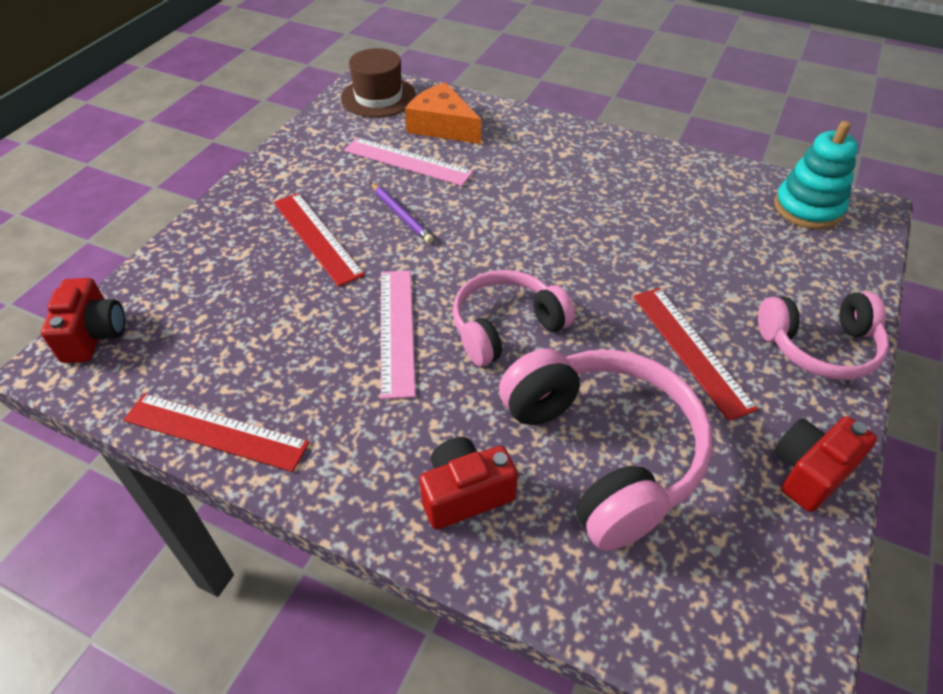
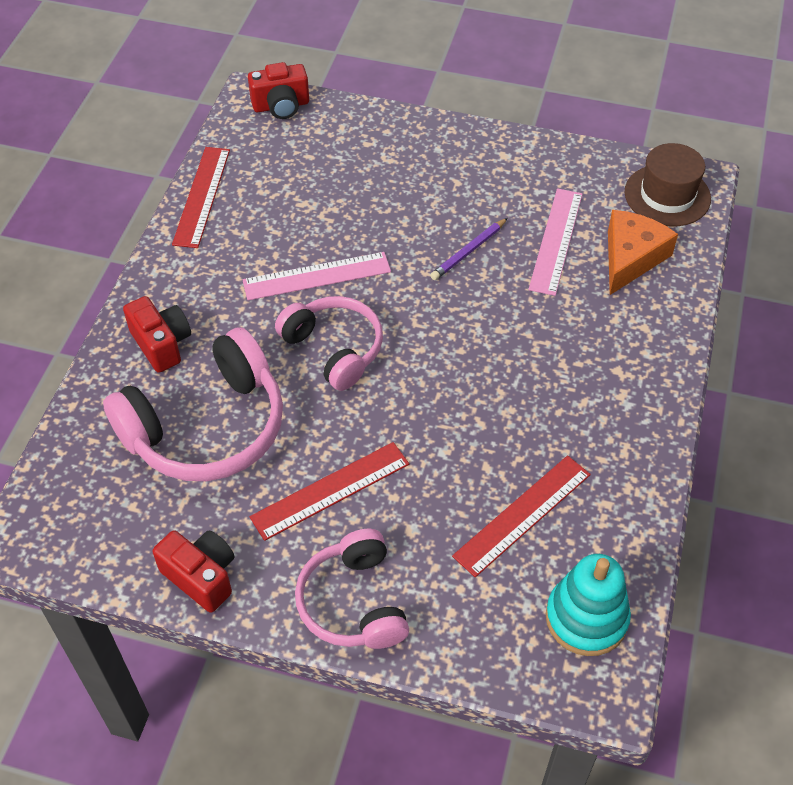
camera: 80 degrees right, 5 degrees up
(317, 237) = (421, 200): red ruler -> red ruler (522, 515)

